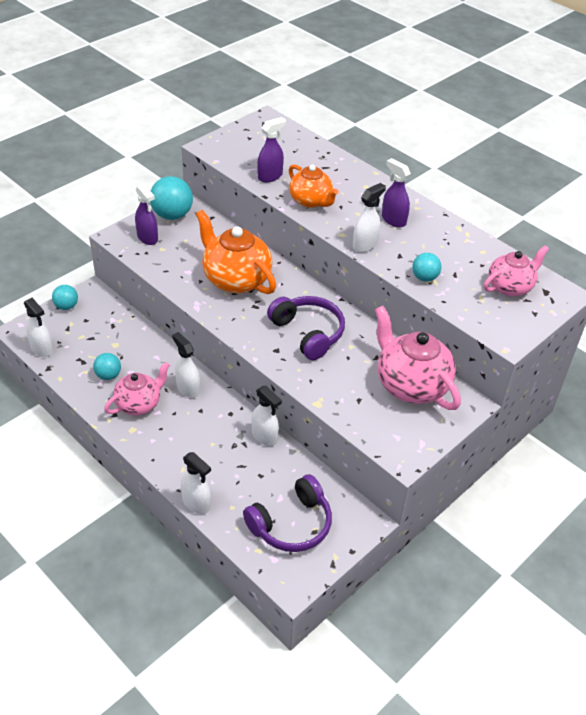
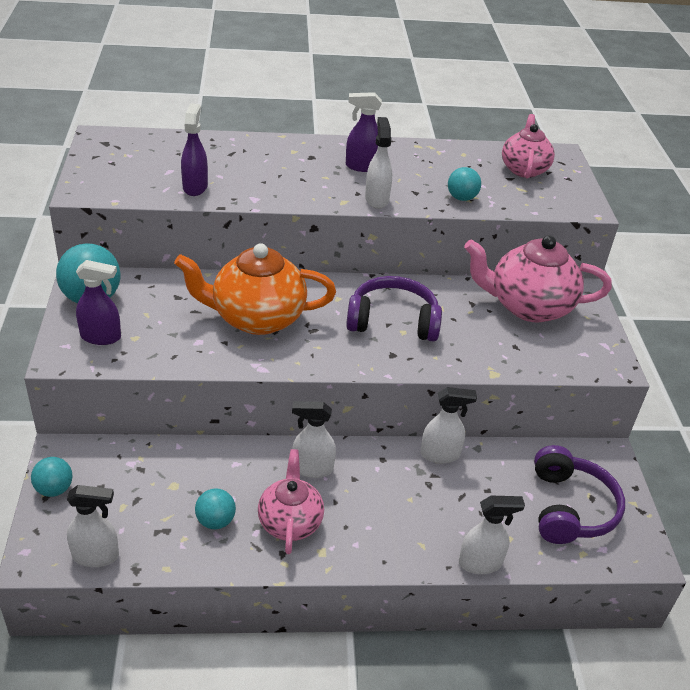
camera: 50 degrees left, 5 degrees down
(311, 201) = (270, 188): orange teapot -> none

